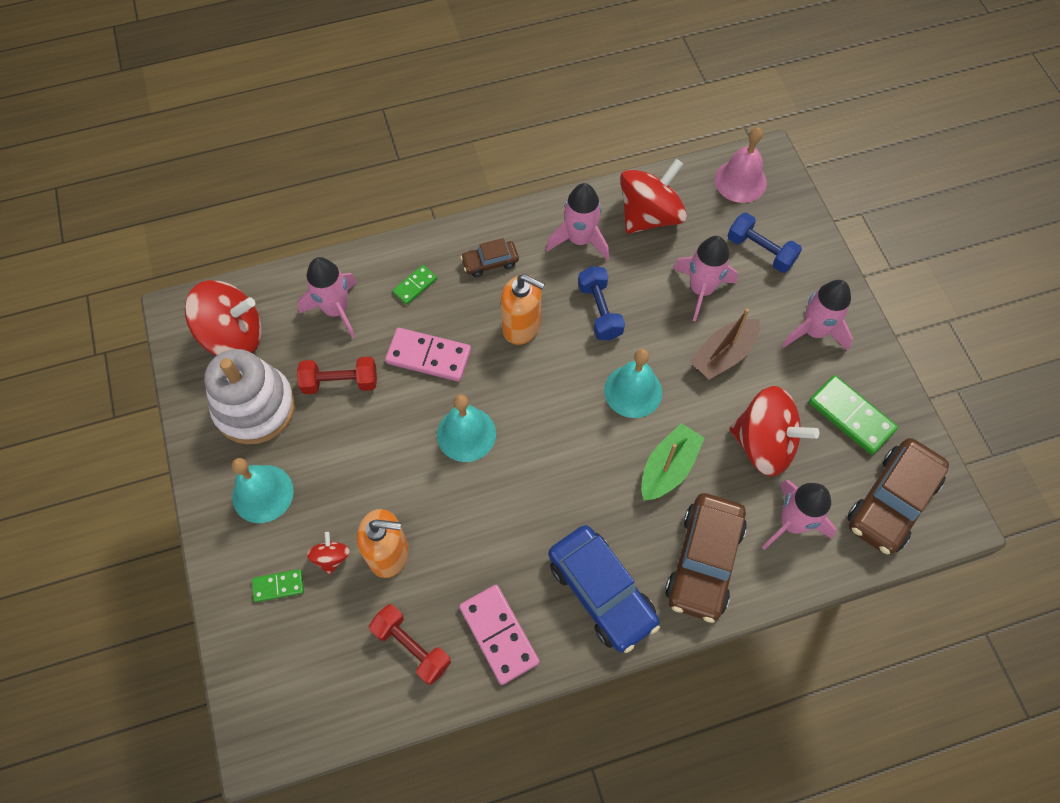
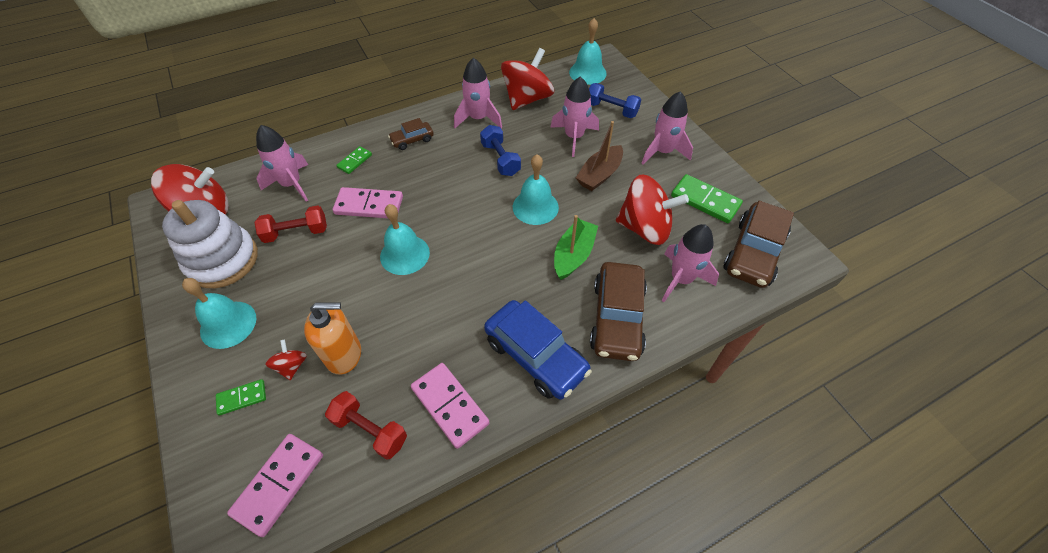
camera: 10 degrees left, 10 degrees down
(316, 688) = (279, 484): none -> pink domino
(522, 327) = (441, 176): orange soap dispenser -> none
(740, 181) = (587, 73): pink bell -> turquoise bell

